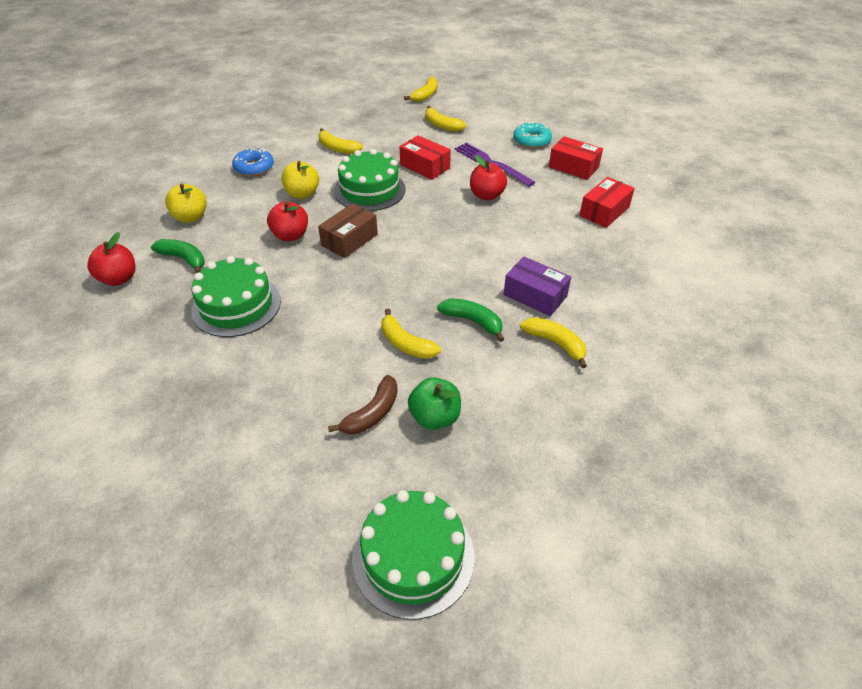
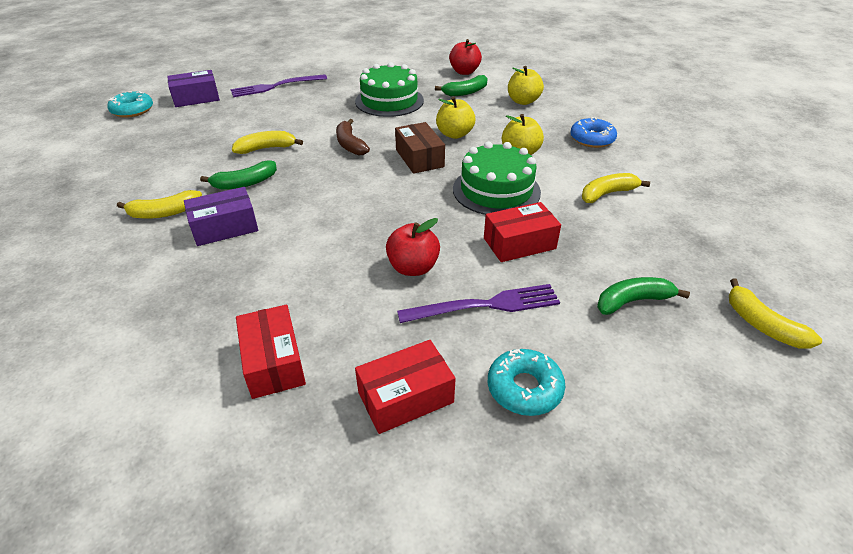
camera: 120 degrees right, 5 degrees down
(243, 434) = (275, 86): none -> purple fork
(290, 235) = (454, 134): red apple -> yellow apple
(329, 504) = (196, 98): none -> purple box
(372, 413) = (230, 122): brown banana -> brown banana (350, 144)
(413, 557) = (132, 110): green cake -> turquoise donut
(435, 417) = (193, 140): green apple -> none
(442, 125) = (632, 301): yellow banana -> green banana

